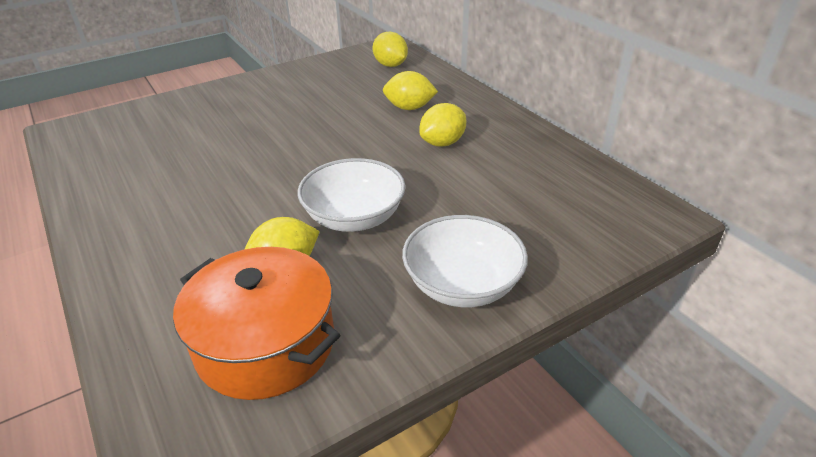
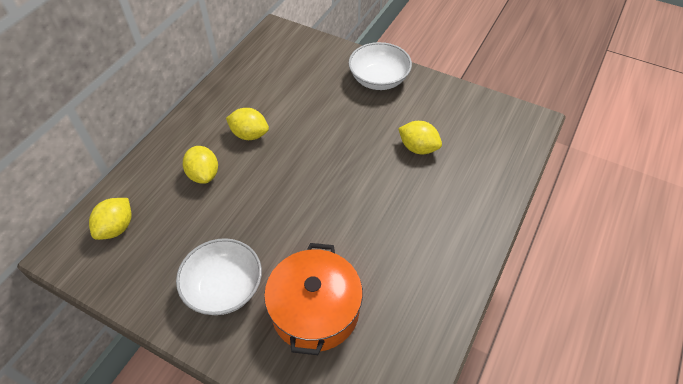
camera: 120 degrees left, 15 degrees up
(265, 344) = (467, 126): orange pot -> orange pot (315, 310)
(354, 217) = (359, 140): white bowl -> white bowl (224, 288)

